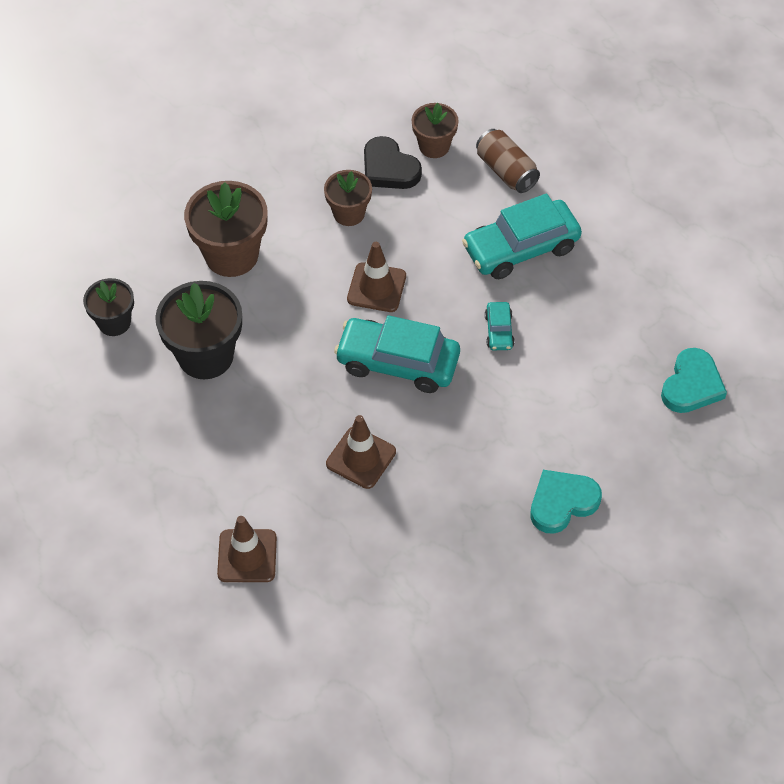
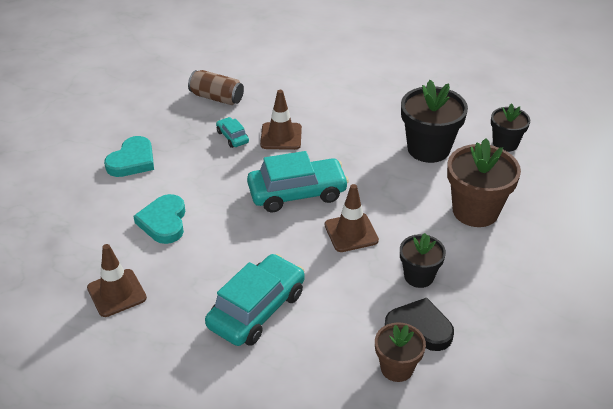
camera: 150 degrees right, 15 degrees down
(247, 556) = (310, 75): brown traffic cone -> brown traffic cone (116, 293)
(349, 213) = (419, 276): brown flower pot -> black flower pot
(499, 331) = (236, 241): turquoise car -> turquoise car (232, 137)
(506, 171) = (313, 374): brown can -> brown can (217, 98)
(692, 385) = (62, 263): turquoise heart -> turquoise heart (164, 222)

